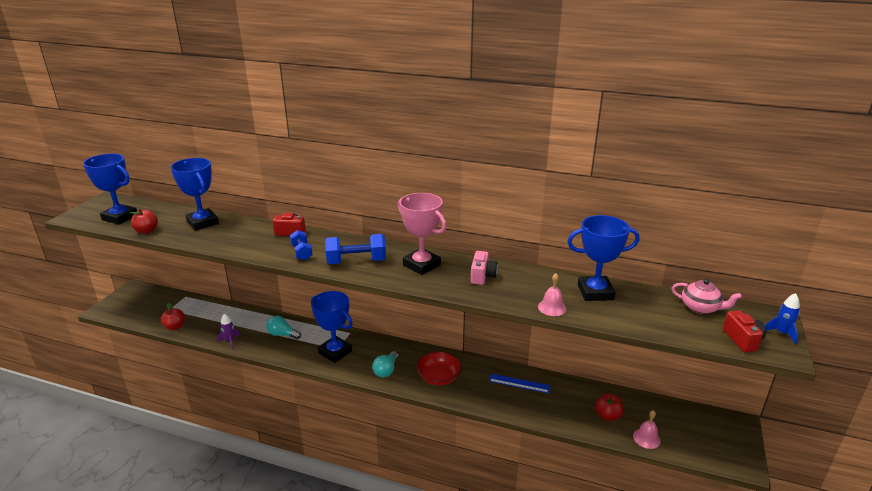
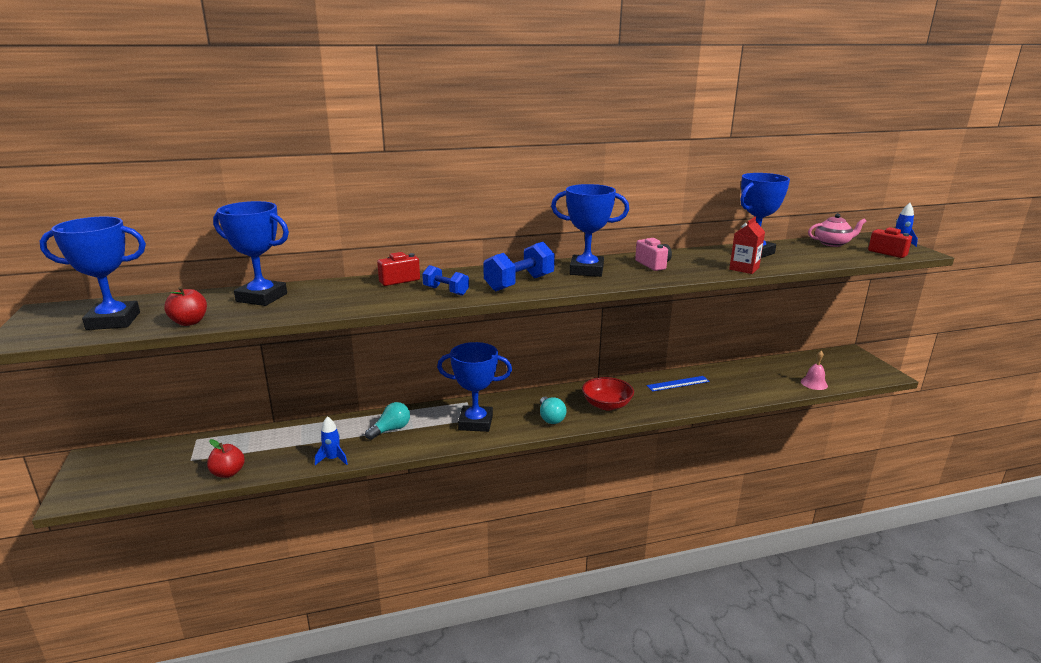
camera: 35 degrees left, 5 degrees down
(230, 342) = (333, 459): purple rocket -> blue rocket
(282, 334) = (391, 429): turquoise light bulb -> turquoise light bulb turned 150 degrees clockwise
(421, 265) = (586, 270): pink trophy -> blue trophy
(552, 307) = (744, 268): pink bell -> red carton
(607, 415) = (770, 380): red apple -> none

